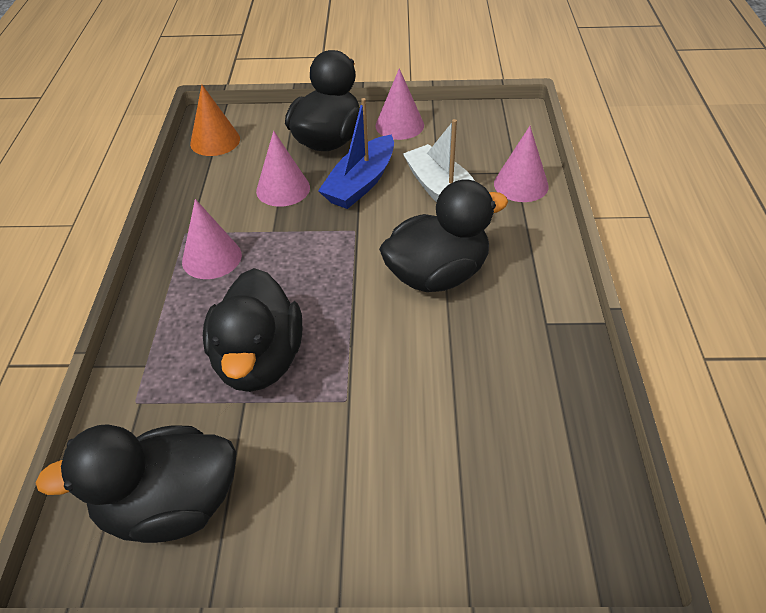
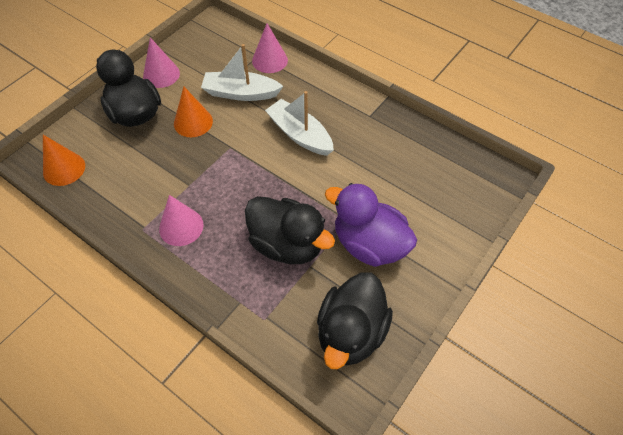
camera: 55 degrees left, 10 degrees up
(283, 189) = (156, 160): pink cone -> none
(327, 446) = (369, 244): none -> purple duck
(360, 183) = (193, 122): blue boat -> orange cone
(437, 275) = (299, 134): black duck -> white boat

